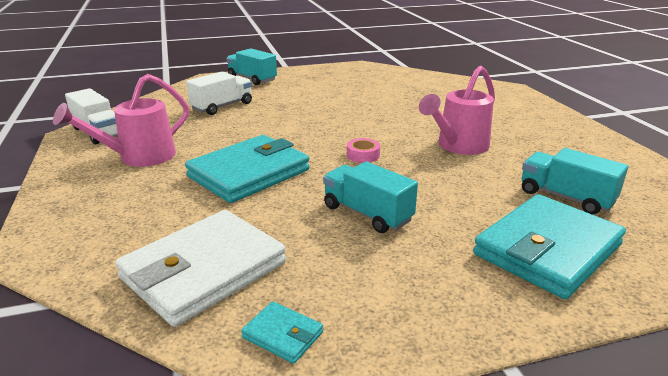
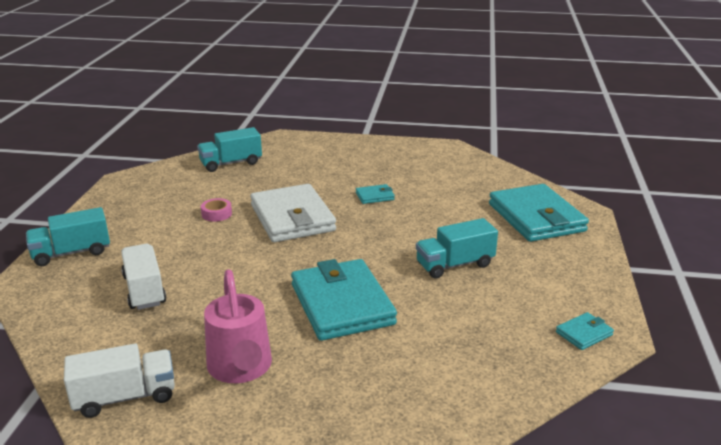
camera: 65 degrees left, 0 degrees up
(204, 270) = (495, 355): white wallet -> white wallet (292, 218)
(363, 155) = (354, 240): pink tape -> pink tape (216, 214)
(458, 146) = (375, 196): pink watering can -> turquoise wallet
(565, 197) = (480, 188): turquoise truck -> turquoise truck (231, 163)

